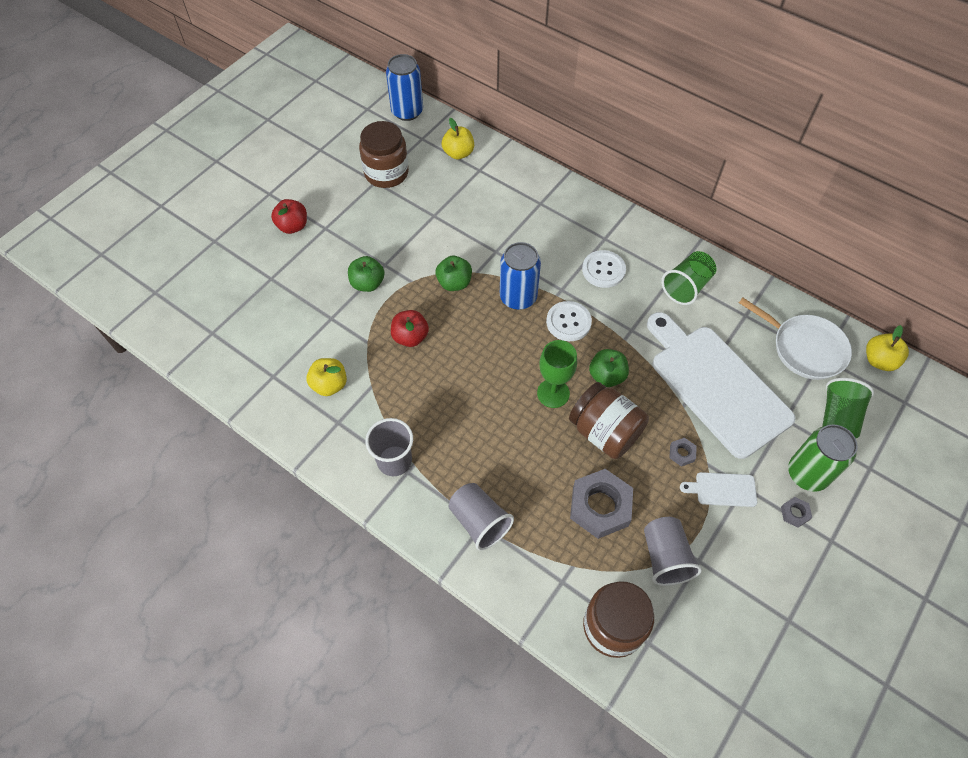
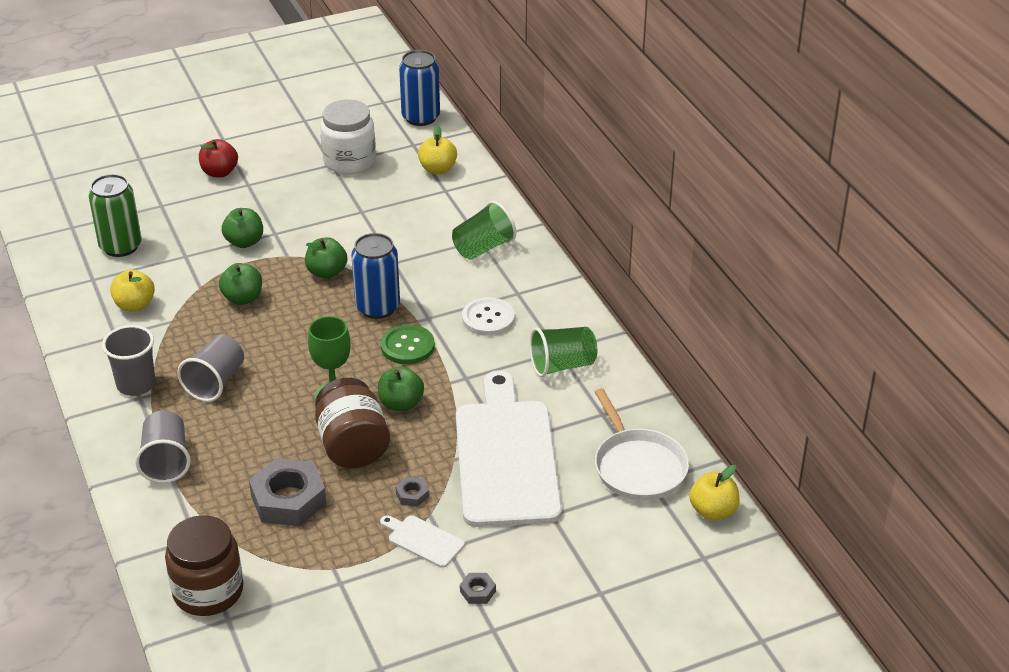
camera: 30 degrees right, 20 degrees down
(386, 173) = (349, 161): brown jar -> white jar
(410, 337) = (243, 298): red apple -> green apple
(568, 322) = (407, 346): white button -> green button
(665, 557) = (310, 565): grey cup -> grey cup (215, 382)
(807, 474) = (526, 567): green can -> green can (120, 246)
(837, 418) = (610, 538): green cup -> green cup (483, 248)

